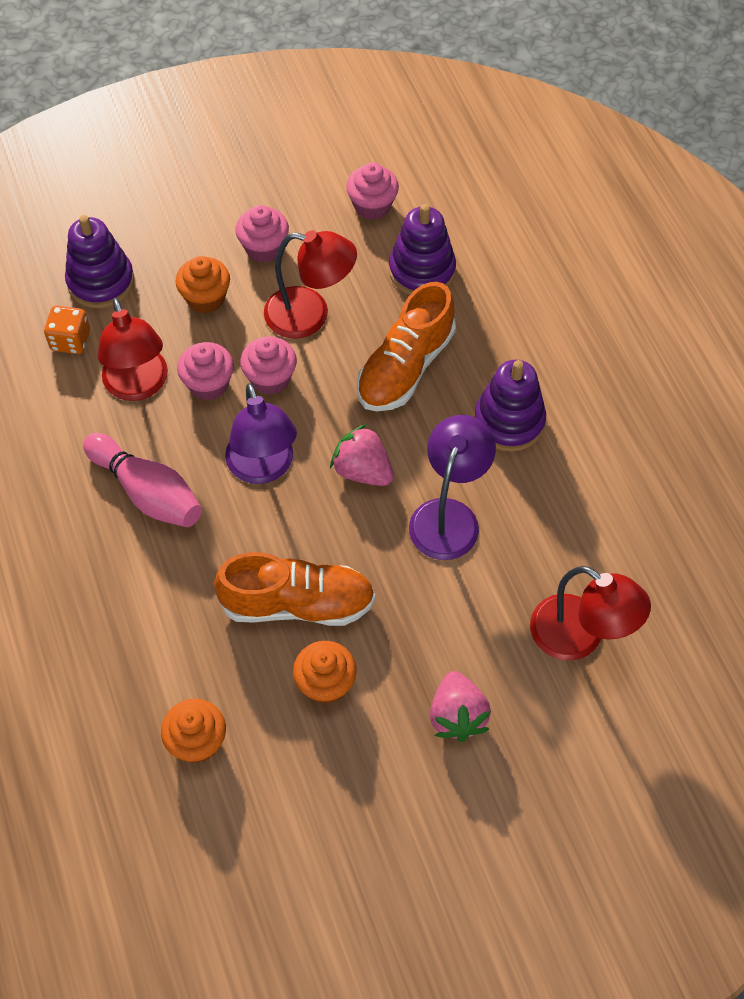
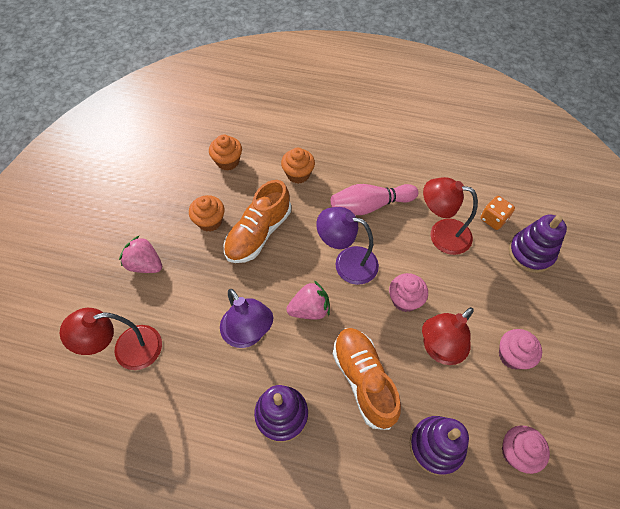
camera: 125 degrees right, 0 degrees up
(206, 298) = (487, 299): orange cupcake -> orange cupcake (298, 174)
(208, 384) = (421, 267): pink cupcake -> none

